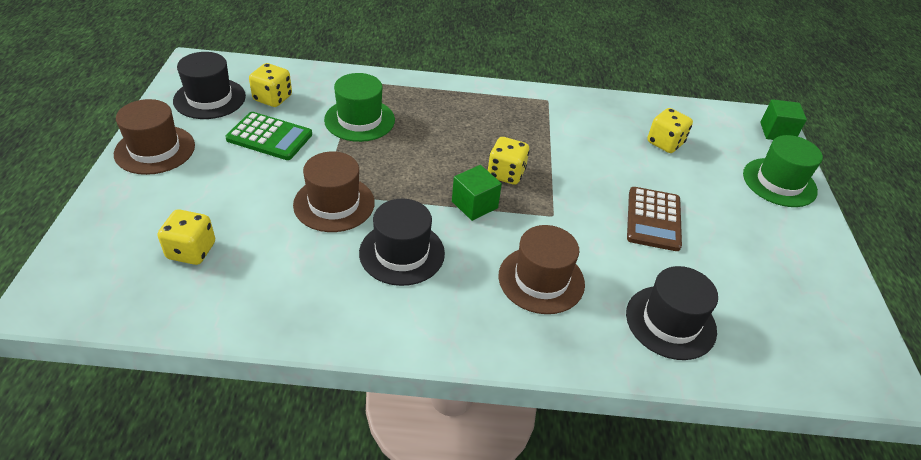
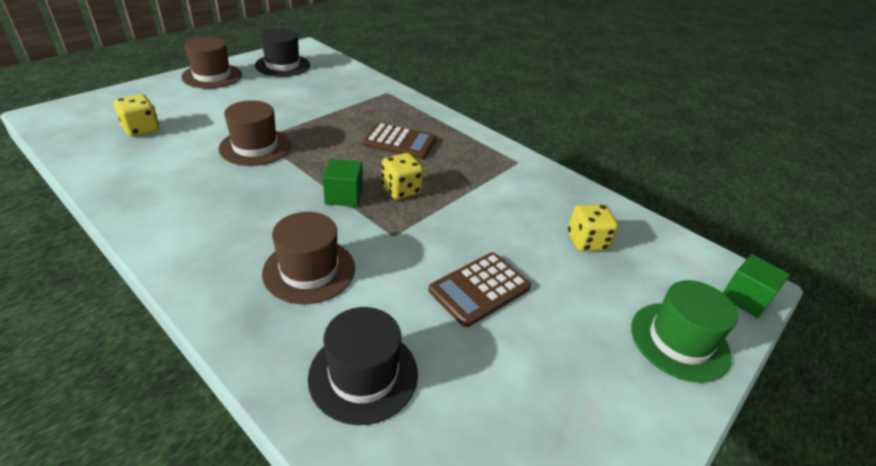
camera: 40 degrees right, 5 degrees down
(269, 137) = (281, 97): green calculator -> none
(273, 98) = (317, 79): yellow dice -> none
(359, 120) = (351, 112): green hat -> none
(402, 253) = (246, 195): black hat -> none
(443, 129) = (400, 142): none -> brown calculator

